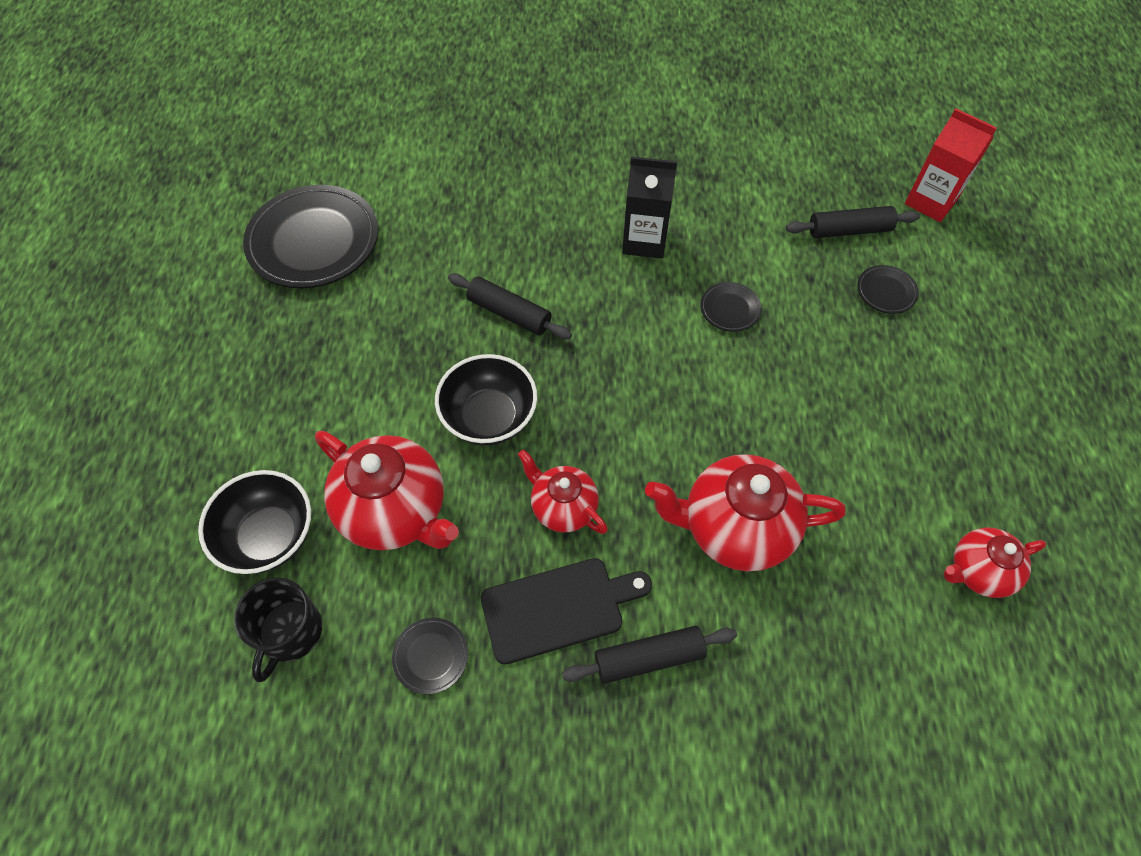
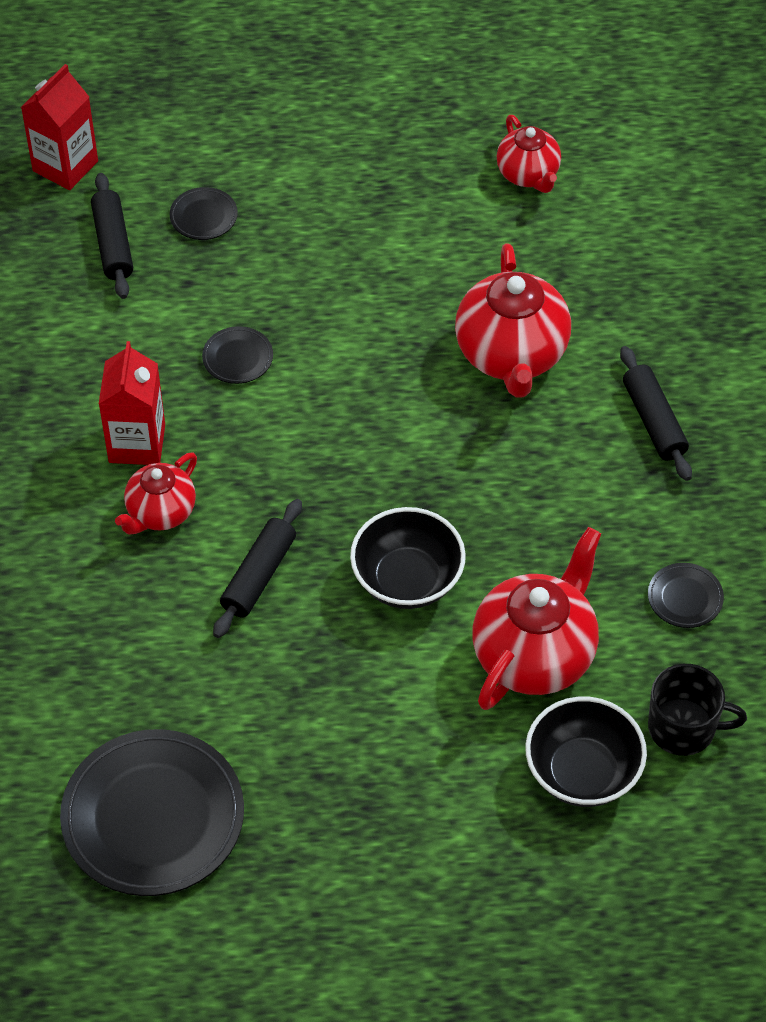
camera: 95 degrees left, 5 degrees down
(558, 608) = (618, 496): black cutting board -> none
(563, 507) = (509, 500): red teapot -> red teapot (160, 512)
(644, 241) = (137, 443): black carton -> red carton

